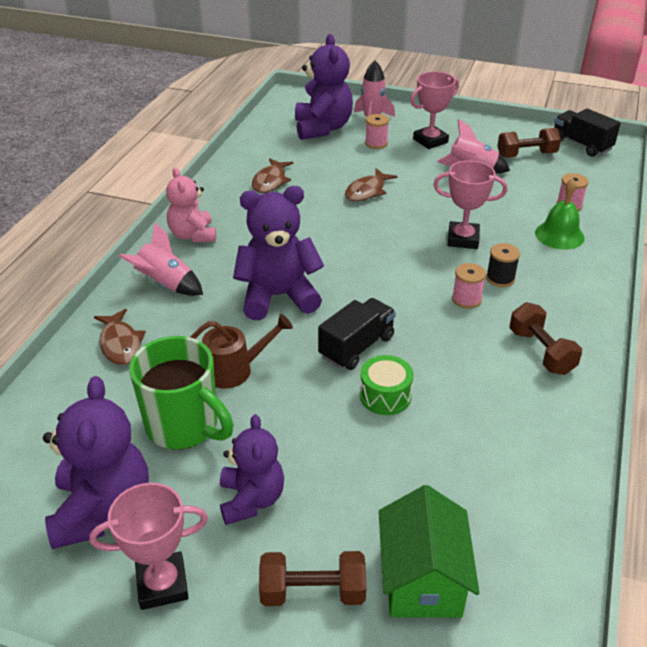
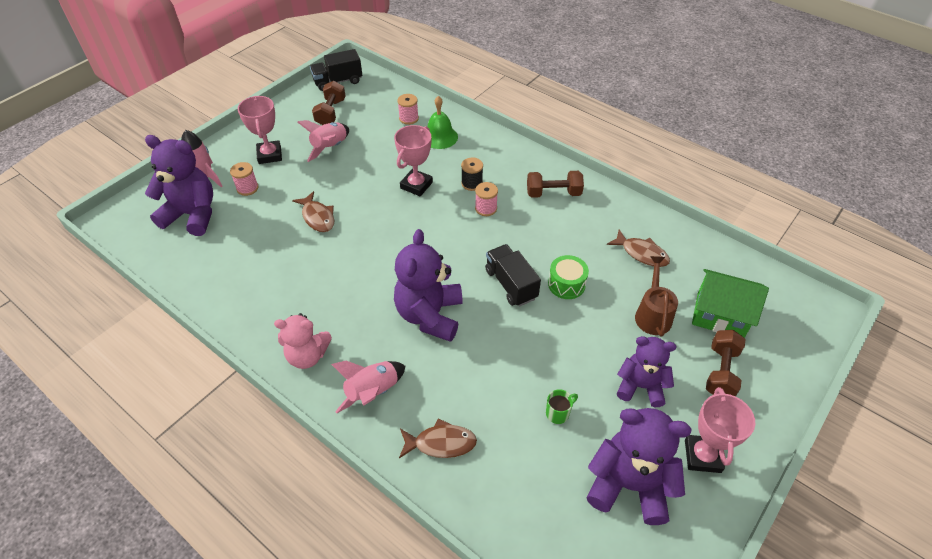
camera: 70 degrees left, 10 degrees up
(184, 426) = (558, 413): green mug -> green mug, size x0.40
(235, 369) = (507, 365): brown watering can -> brown watering can (652, 314)
(270, 181) = (256, 277): brown fish -> brown fish (641, 253)

